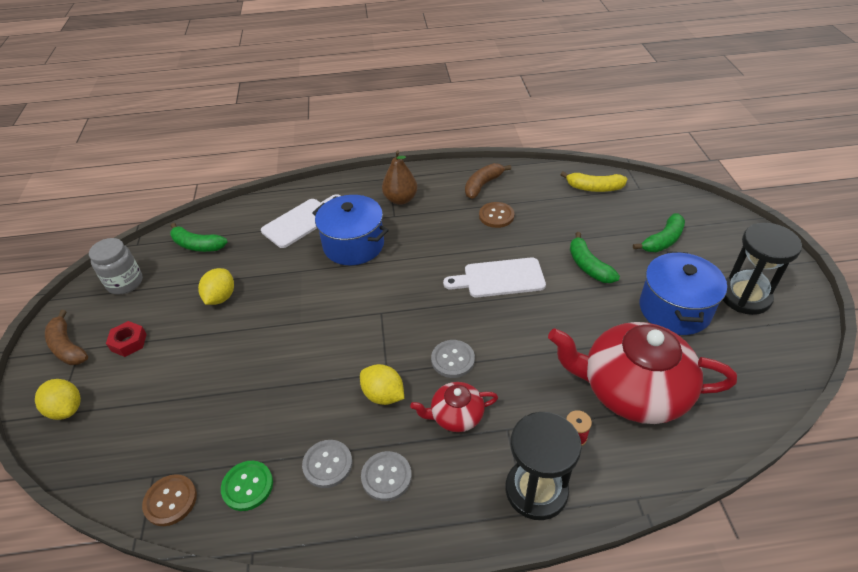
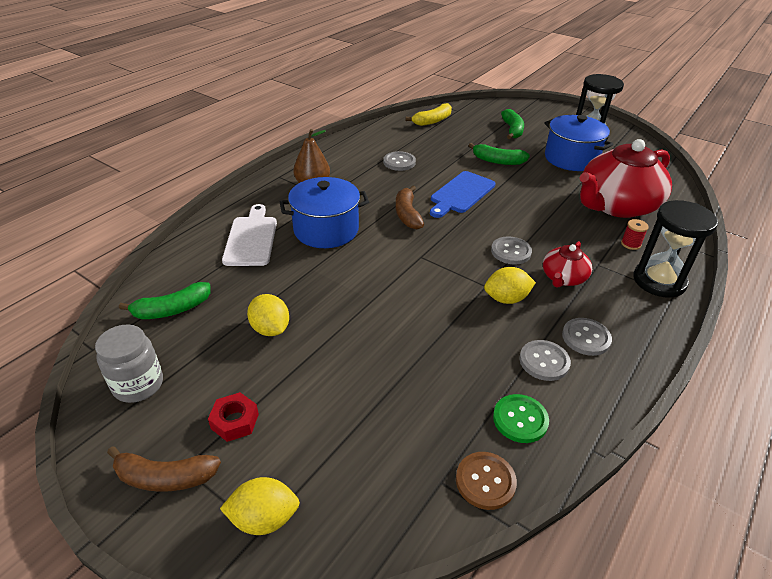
camera: 50 degrees left, 5 degrees down
(483, 185) = (359, 149): brown banana -> brown banana (407, 214)
(496, 216) = (399, 162): brown button -> grey button
(500, 278) = (461, 194): white cutting board -> blue cutting board

